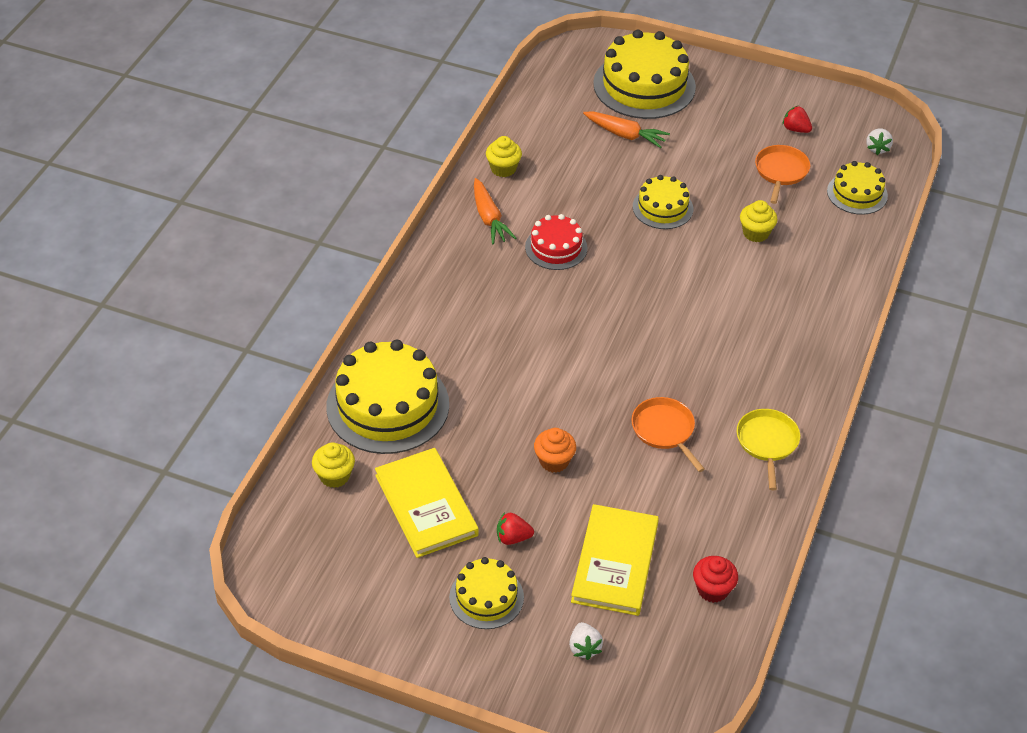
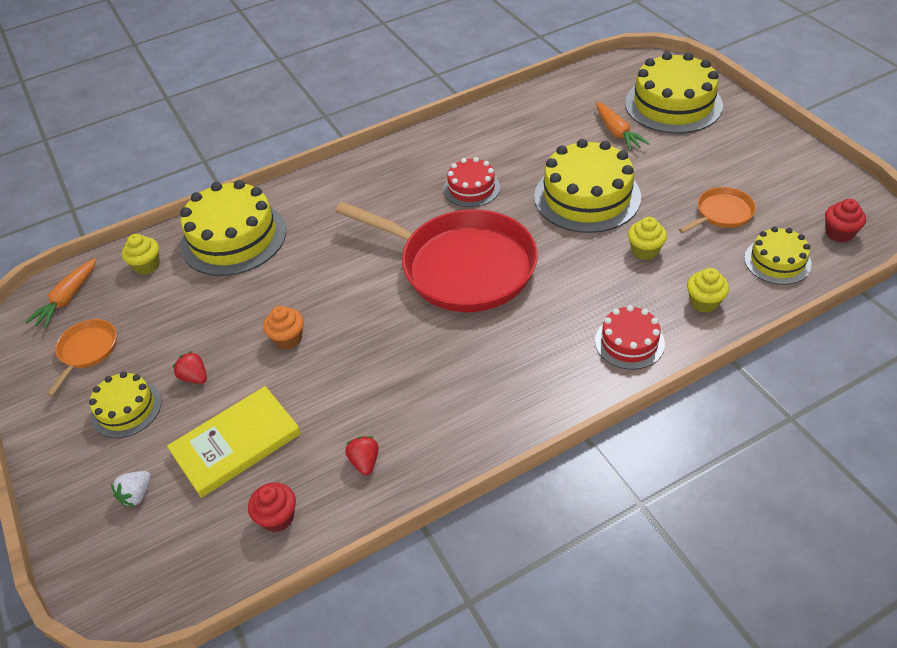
camera: 45 degrees right, 0 degrees up
(426, 505) = (172, 318): yellow book -> none
(489, 218) = (448, 147): orange carrot -> orange carrot (67, 299)
(503, 169) = (497, 119): yellow cupcake -> yellow cupcake (704, 302)
(628, 321) = (462, 266): none -> red pan
(662, 208) = (587, 196): yellow cake -> yellow cake, size x1.81
(664, 430) = (392, 364): orange pan -> orange pan (87, 350)
(767, 442) = (462, 423): yellow pan -> none
(795, 129) = (773, 186): red strawberry -> red strawberry (365, 462)
(818, 313) = (629, 342): none -> red cake
(877, 148) = (839, 233): white strawberry -> red cupcake

